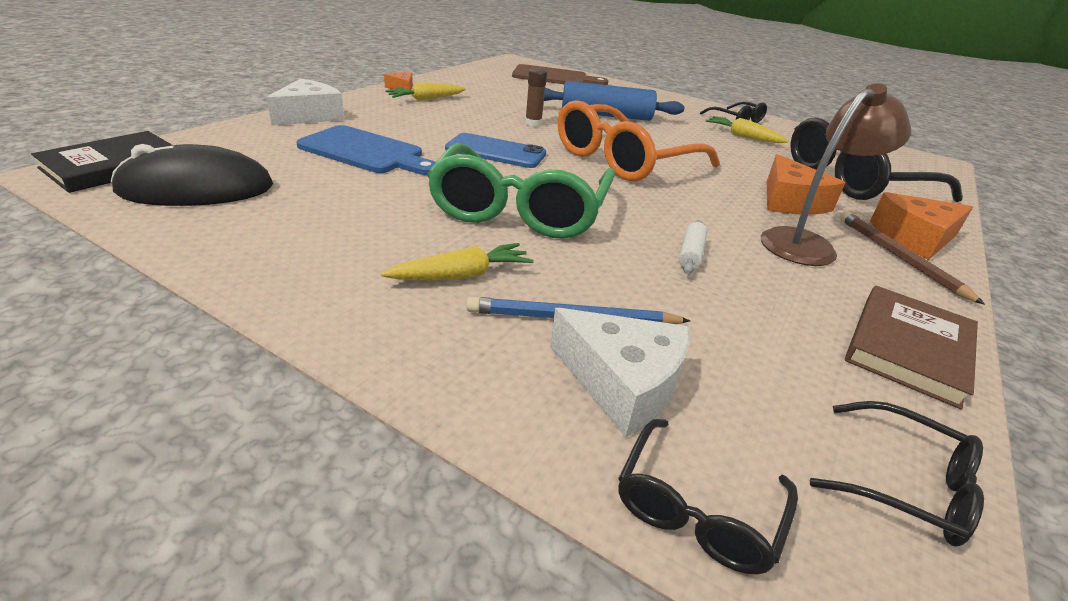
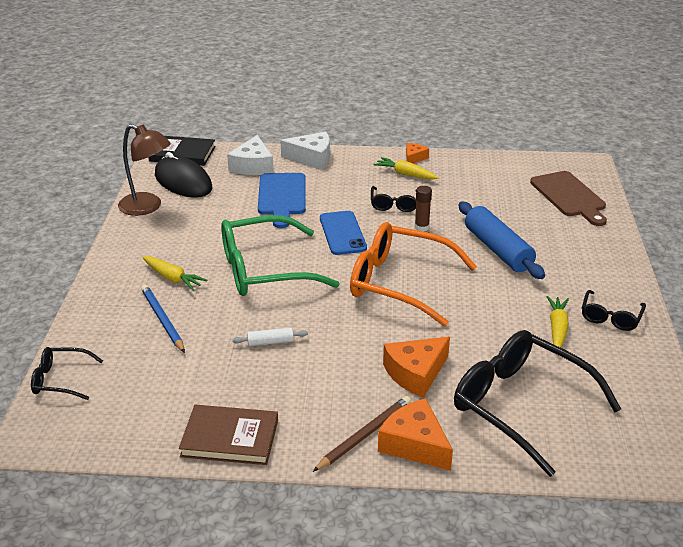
camera: 65 degrees right, 0 degrees up
(622, 383) = (123, 346): white cheese -> white cheese (253, 166)
(807, 244) = (340, 388): brown lamp -> brown lamp (147, 207)
(905, 484) = (107, 435): black glasses -> black glasses (394, 204)

